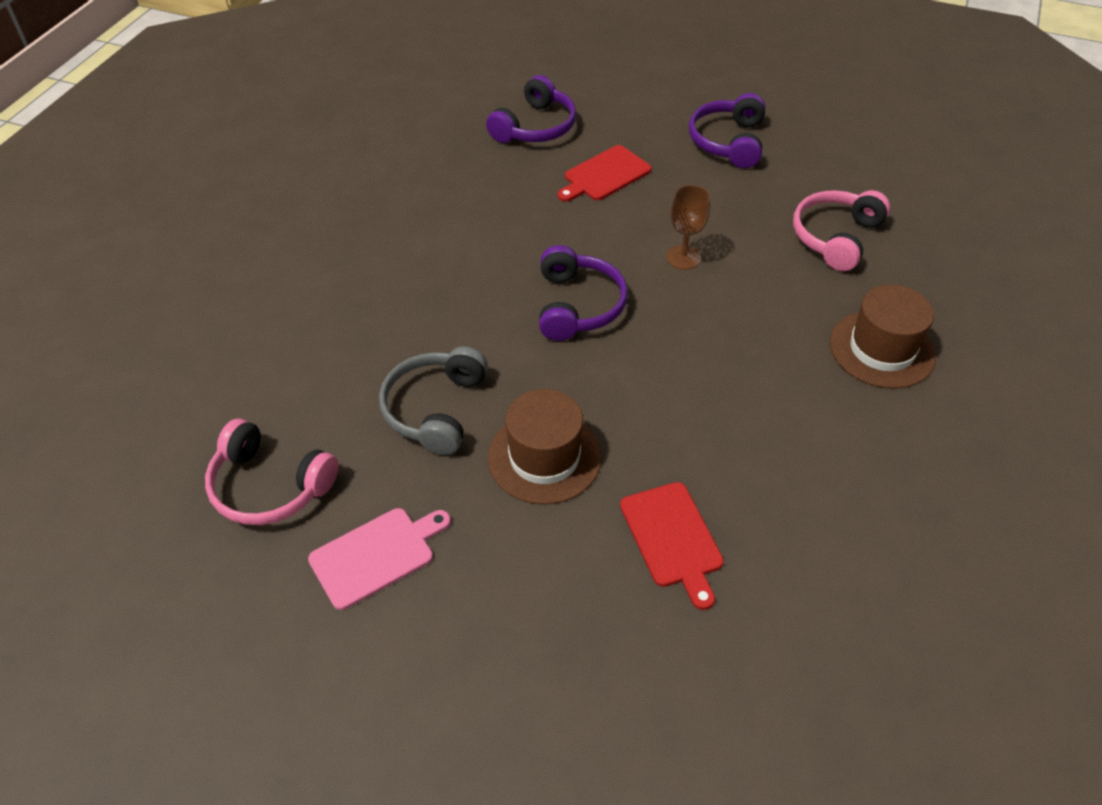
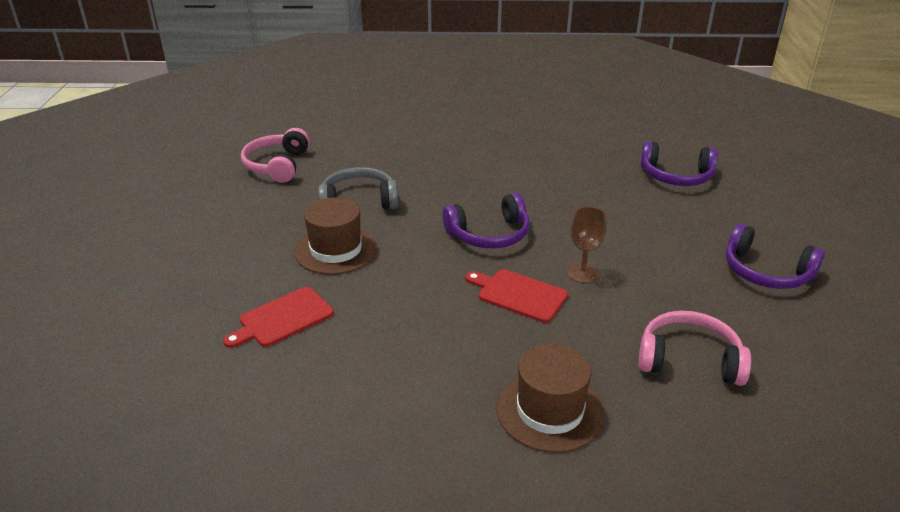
camera: 70 degrees right, 15 degrees down
(376, 555) = (238, 208): pink cutting board -> none
(605, 175) = (650, 217): red cutting board -> red cutting board (519, 295)
(728, 142) = (766, 272): purple headphones -> purple headphones turned 135 degrees counterclockwise

